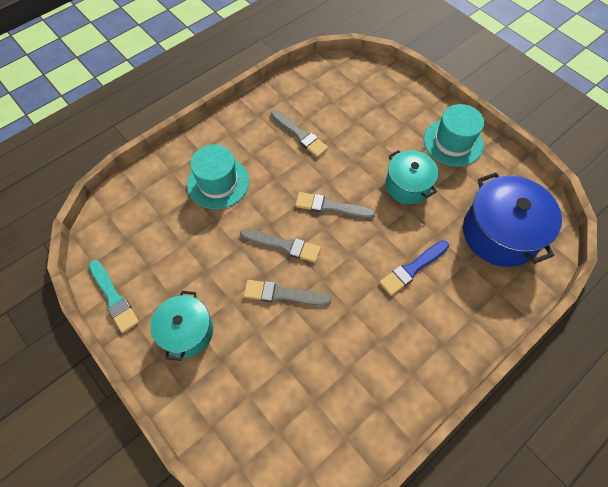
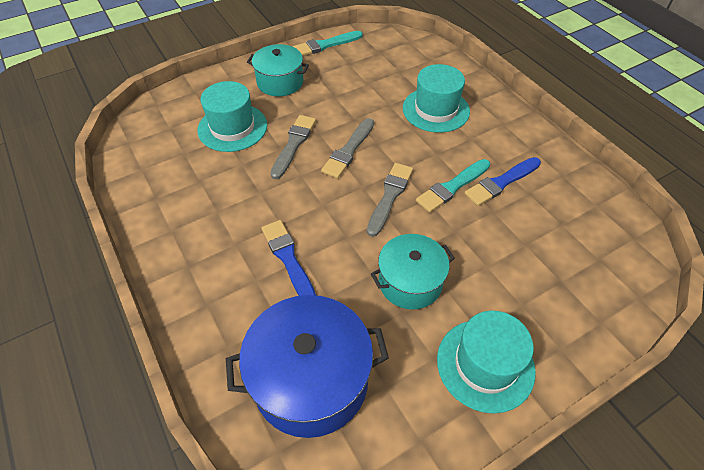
camera: 100 degrees right, 10 degrees down
(268, 361) = (232, 127): none -> turquoise hat
(300, 135) = (501, 183): grey brush -> blue brush
(311, 166) = (452, 187): none -> turquoise brush

